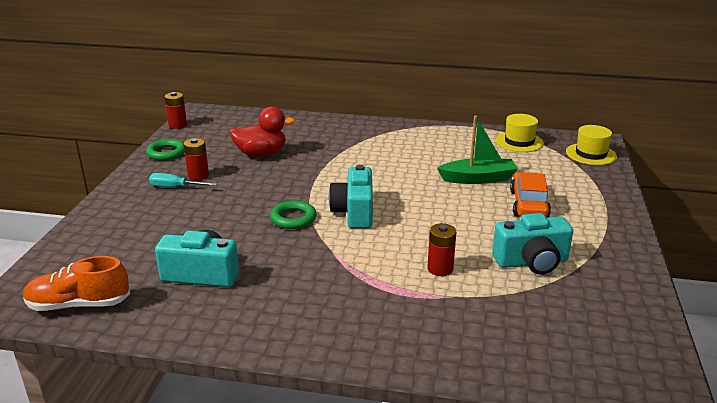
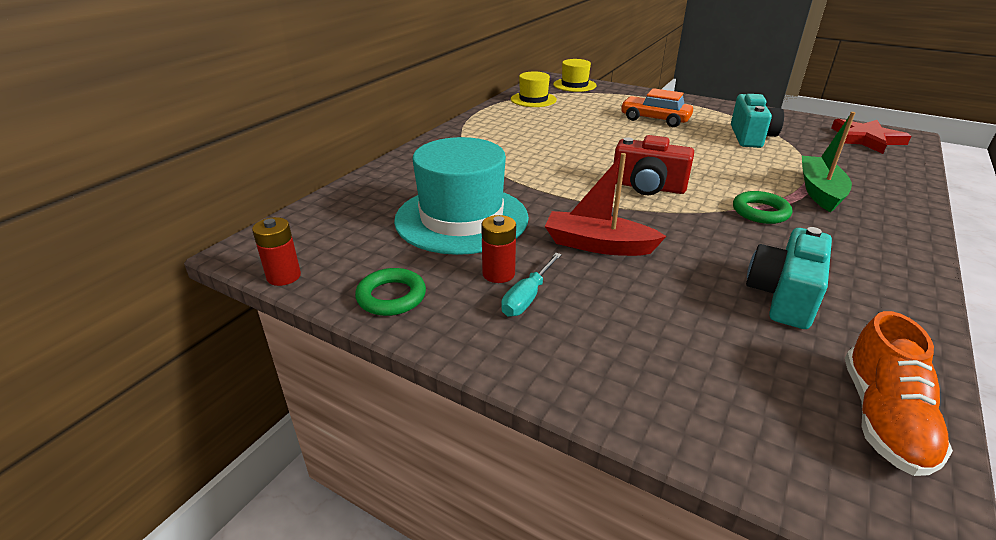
camera: 70 degrees left, 5 degrees up
(246, 201) = (598, 245): none -> red boat
(261, 154) = (461, 218): red duck -> turquoise hat
(293, 218) = (652, 221): green ring -> green ring (760, 212)
(354, 212) = (648, 187): turquoise camera -> red camera
(440, 269) = (763, 169): red battery -> none
(478, 179) = (598, 126): green boat -> green boat (819, 191)
(609, 348) = (865, 139): none -> red star

